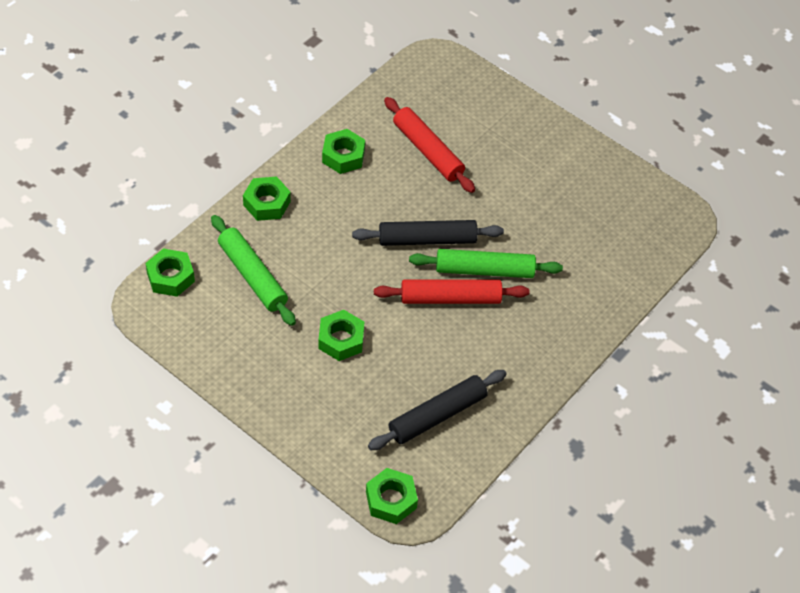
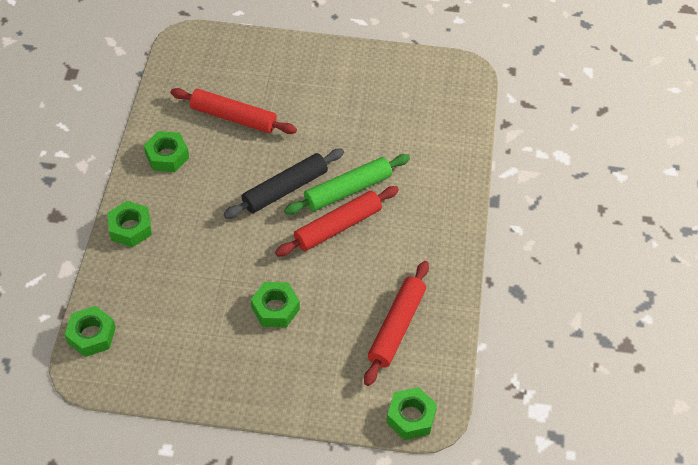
camera: 30 degrees left, 0 degrees up
(252, 276) = (162, 295): green rolling pin -> none
(437, 415) = (396, 327): black rolling pin -> red rolling pin

